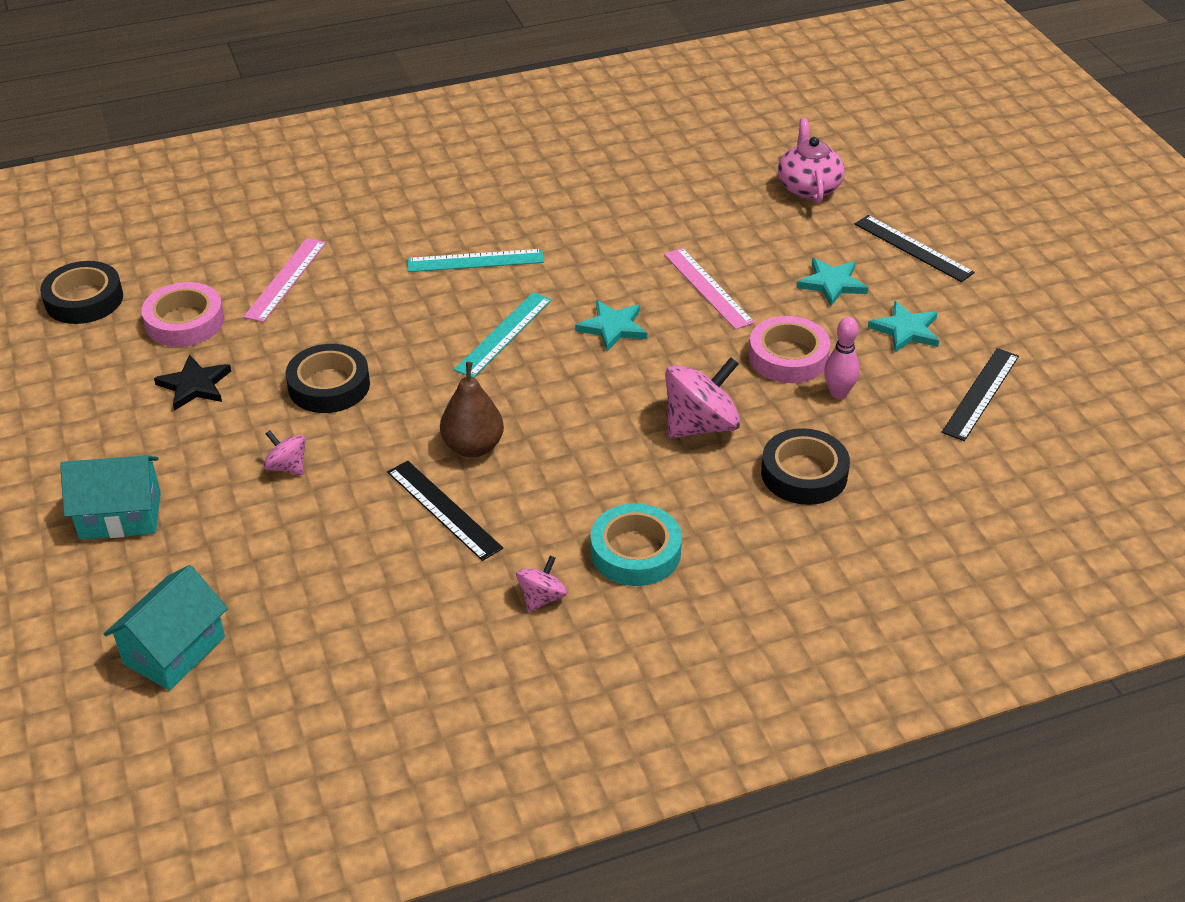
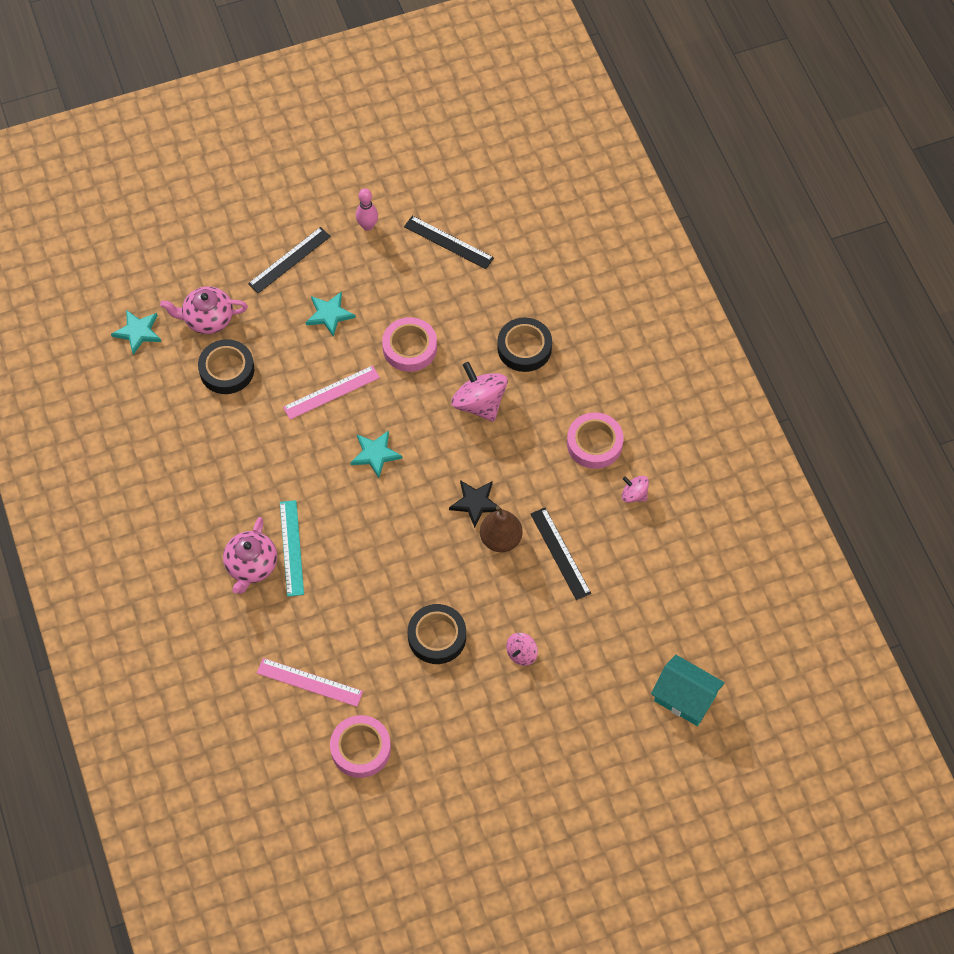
camera: 90 degrees left, 20 degrees up
(84, 299) = (330, 830): black tape -> black tape (227, 370)
(120, 516) = (570, 753): turquoise house -> none
(195, 385) = (436, 728): black star -> black star (475, 503)
(444, 509) = (560, 553): black ruler -> black ruler turned 75 degrees counterclockwise
(453, 231) = (251, 565): none -> pink teapot
(503, 334) = (381, 525): turquoise ruler -> none
(635, 552) = (594, 443): turquoise tape -> pink tape
(838, 393) = (447, 321): pink bowling pin -> pink bowling pin (367, 226)
(905, 330) = (382, 276): turquoise star -> turquoise star (138, 332)

